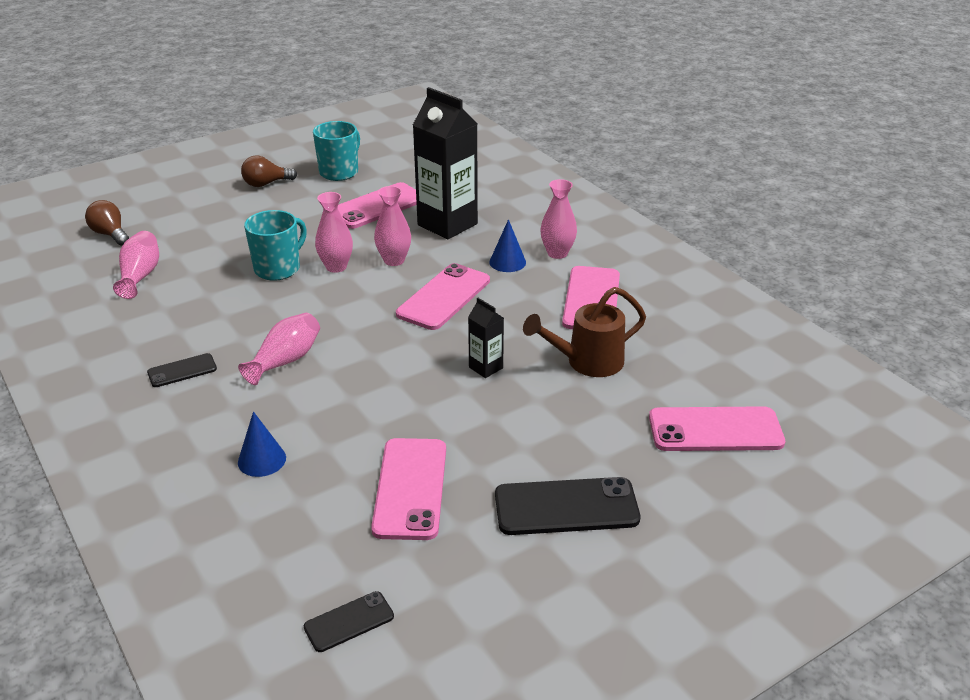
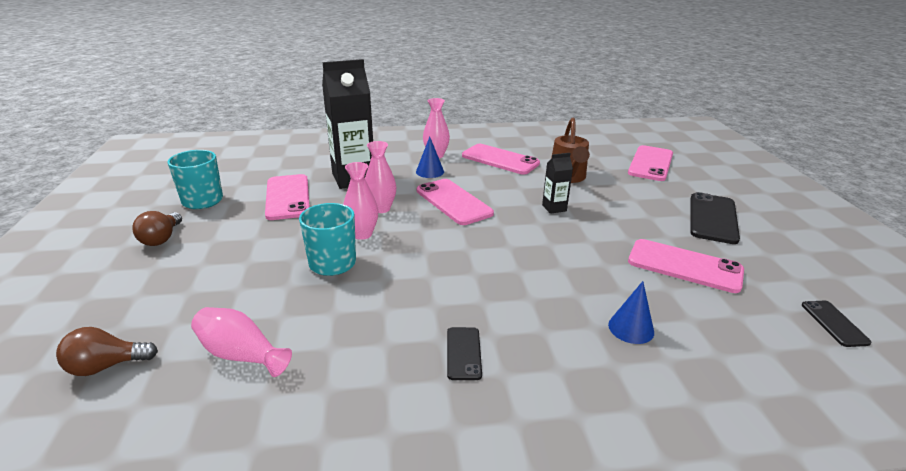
camera: 65 degrees left, 5 degrees down
(285, 360) = (488, 287): pink vase -> none

